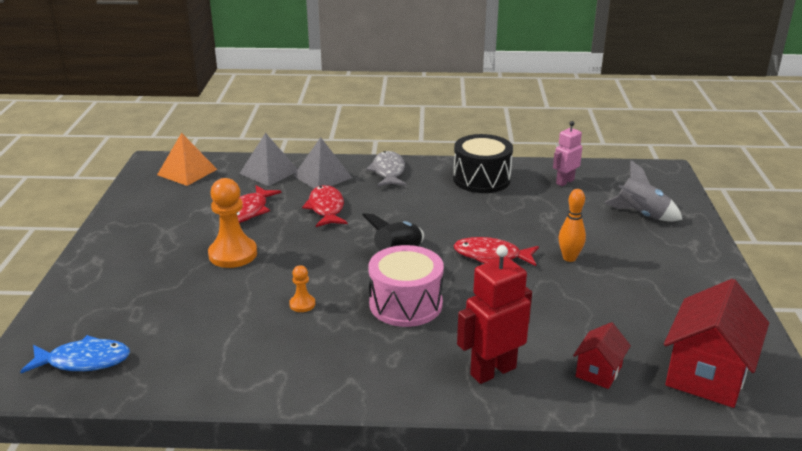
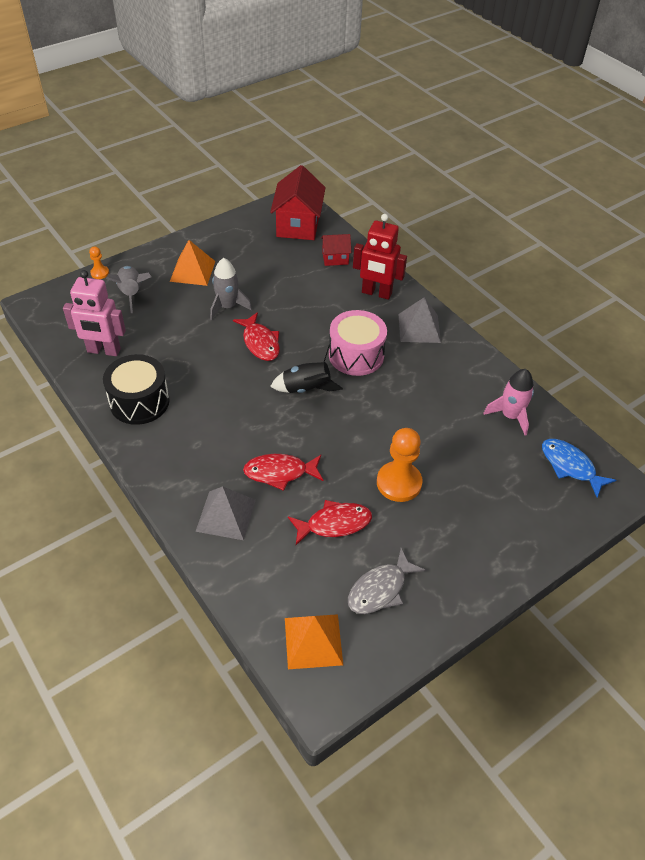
camera: 130 degrees left, 20 degrees up
(191, 361) = (510, 416): none -> pink rocket
(269, 172) = (252, 566): grey pyramid -> grey pyramid (419, 328)
(302, 304) = (409, 402): orange pawn -> orange pawn (100, 273)
(326, 208) = (280, 473): red fish -> red fish turned 45 degrees clockwise
(388, 171) = (175, 472): grey fish -> grey fish (380, 589)
(564, 182) = (103, 351): pink robot -> pink robot, size x1.59
(569, 258) = (227, 307): orange bowling pin -> grey rocket
(655, 259) = (192, 271): none -> orange pyramid
(707, 374) = (298, 225): red house -> red house turned 75 degrees counterclockwise

